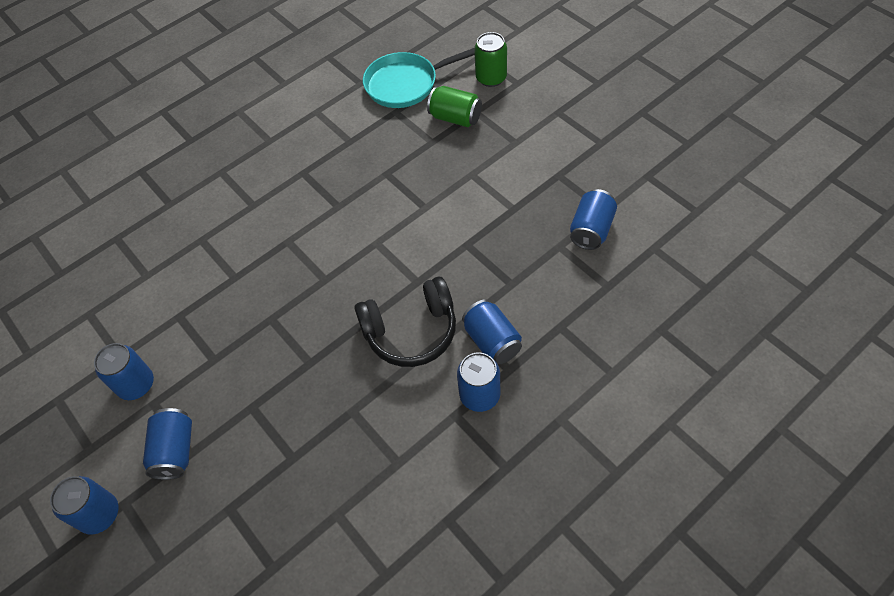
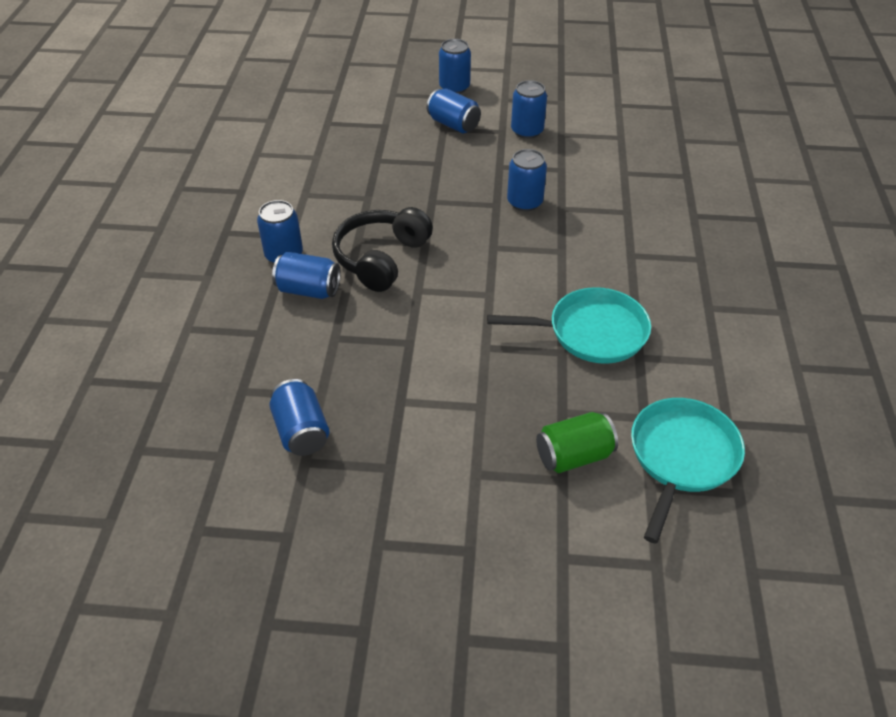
camera: 130 degrees right, 10 degrees down
(249, 304) = (524, 202): none -> blue can
(353, 173) = (591, 332): none -> turquoise pan
(491, 78) = (601, 540): green can -> none

